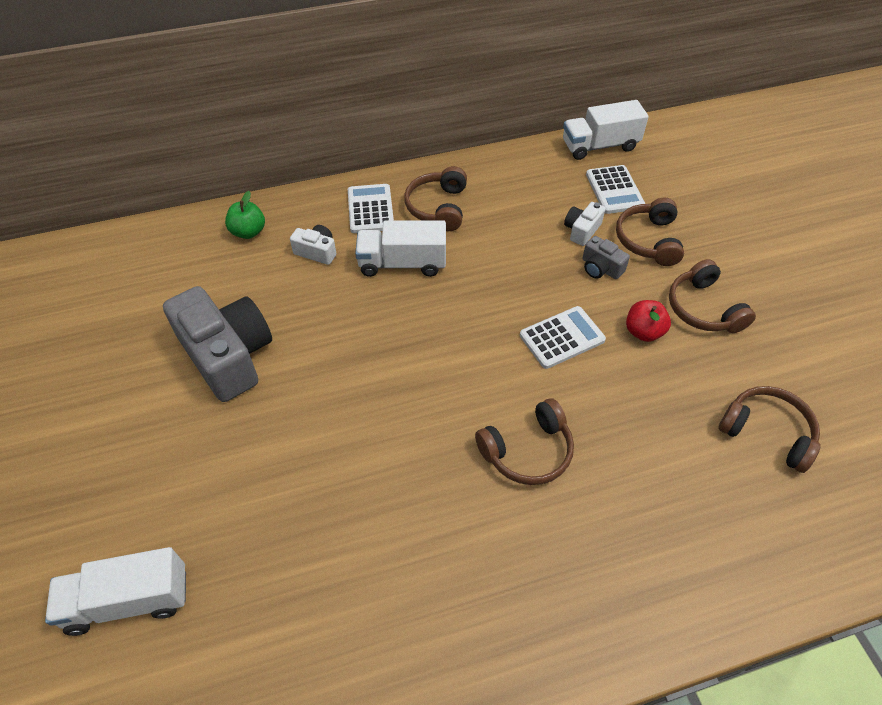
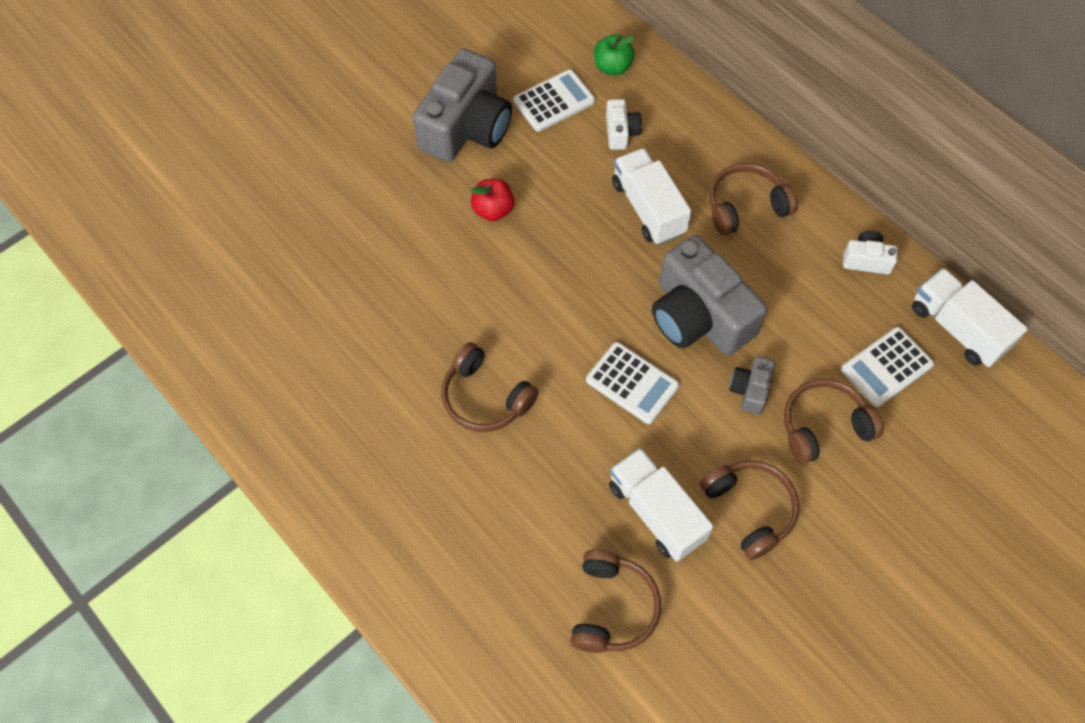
camera: 65 degrees right, 10 degrees up
(129, 600) = (235, 181): white truck -> white truck (656, 512)
(370, 209) = (705, 149): white calculator -> white calculator (554, 101)
(520, 272) = (699, 316): none -> grey camera
(582, 230) = (797, 354): white camera -> white camera (866, 260)
(643, 332) = (682, 457): red apple -> red apple (493, 210)
(703, 308) = (750, 509): brown headphones -> brown headphones turned 105 degrees clockwise

